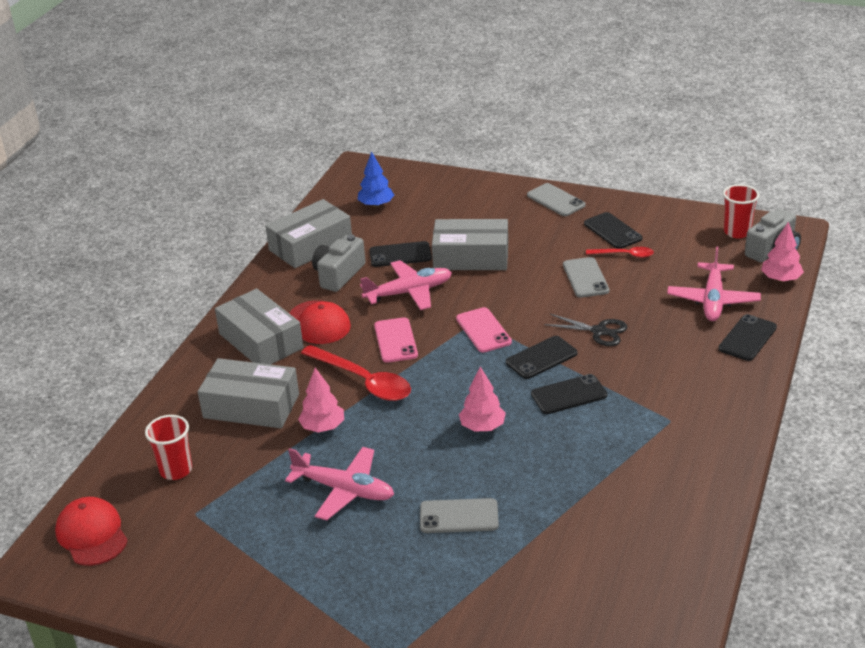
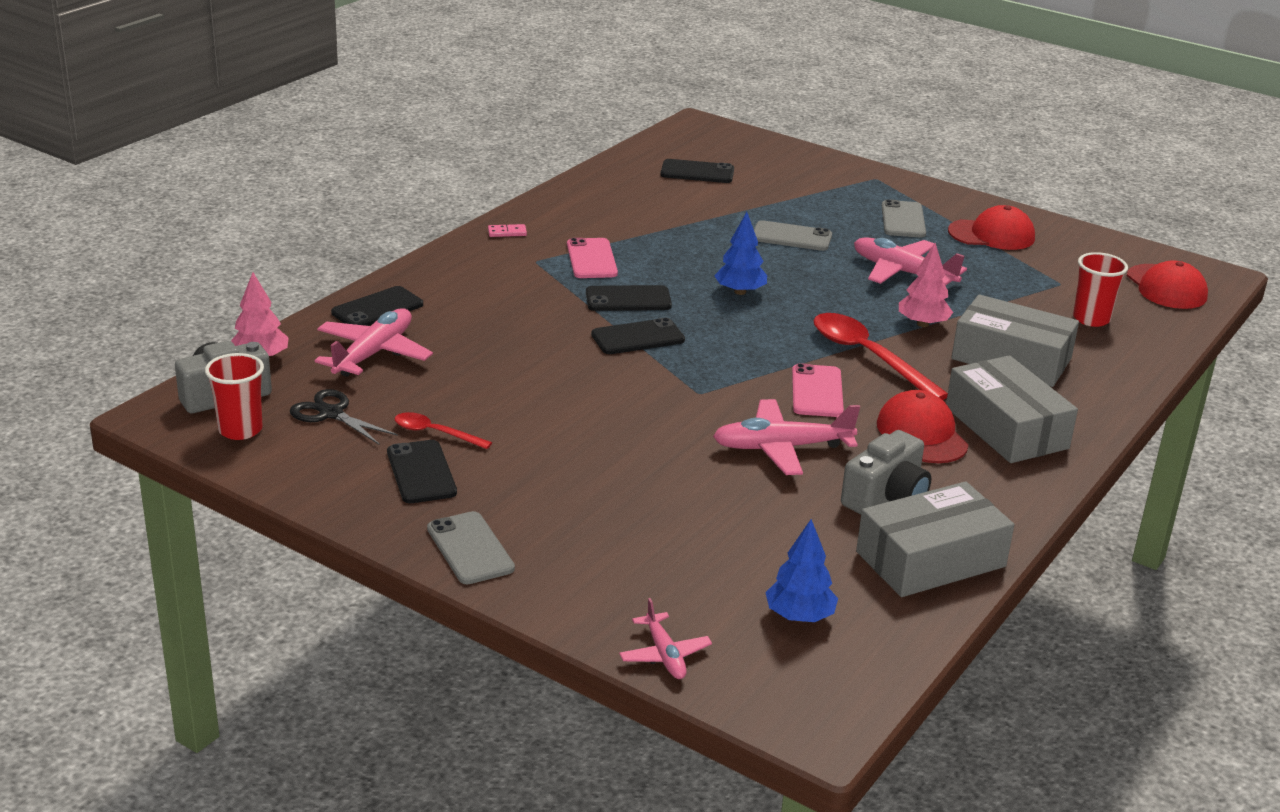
camera: 170 degrees left, 5 degrees down
(256, 577) = (991, 235): none -> red cap
(400, 255) = (779, 508): black phone -> black phone (697, 172)
(435, 177) = (664, 655): none -> pink plane
(471, 257) = (667, 480): grey box -> none
(482, 427) = (740, 292): pink tree -> blue tree
(483, 330) = (695, 380): pink phone -> pink phone (591, 259)
(585, 278) = (516, 414): grey phone -> grey phone (903, 220)
(599, 331) = (547, 349): black scissors -> black scissors (331, 414)
(720, 450) = (507, 232): none -> pink domino

